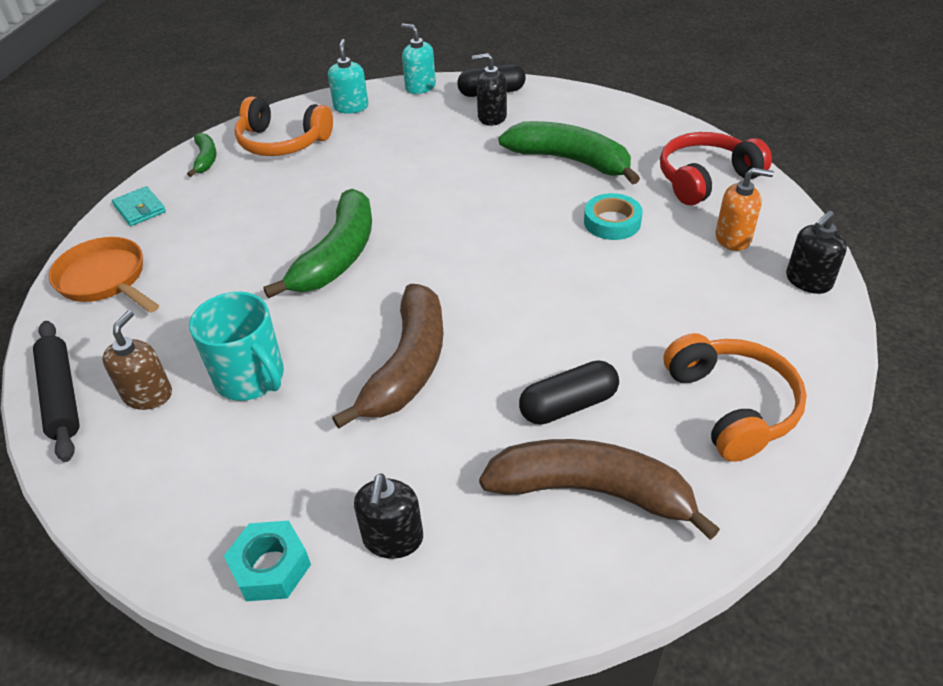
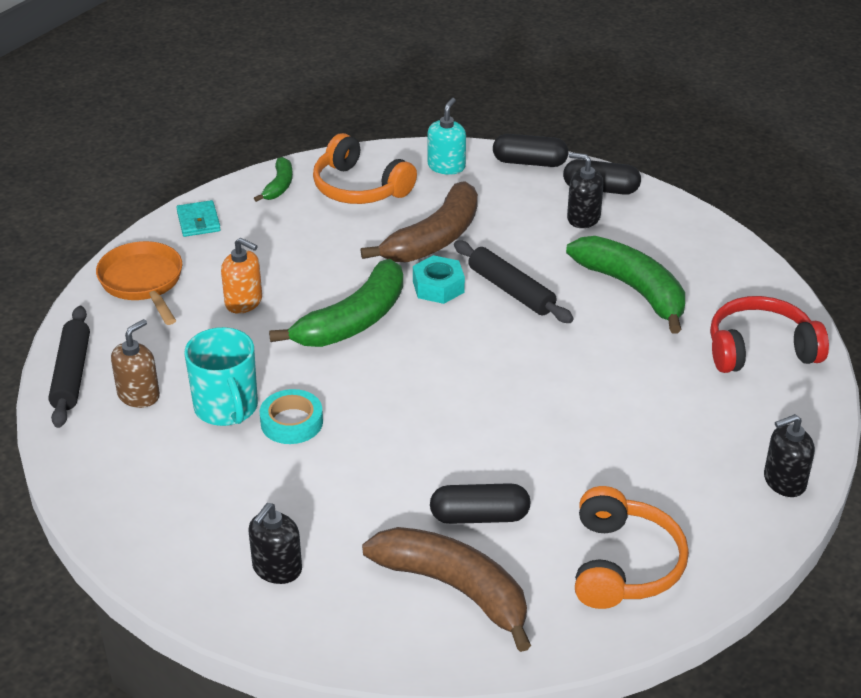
camera: 20 degrees right, 5 degrees down
(271, 567) = (176, 557): turquoise nut -> turquoise nut (438, 287)
(408, 365) = (362, 439): brown banana -> brown banana (434, 238)
(420, 87) = (529, 162): turquoise soap dispenser -> black capsule
(467, 190) = (511, 290): none -> black rolling pin
(612, 222) = (632, 366): turquoise tape -> turquoise tape (291, 422)
(733, 238) = (742, 418): orange soap dispenser -> orange soap dispenser (244, 302)

